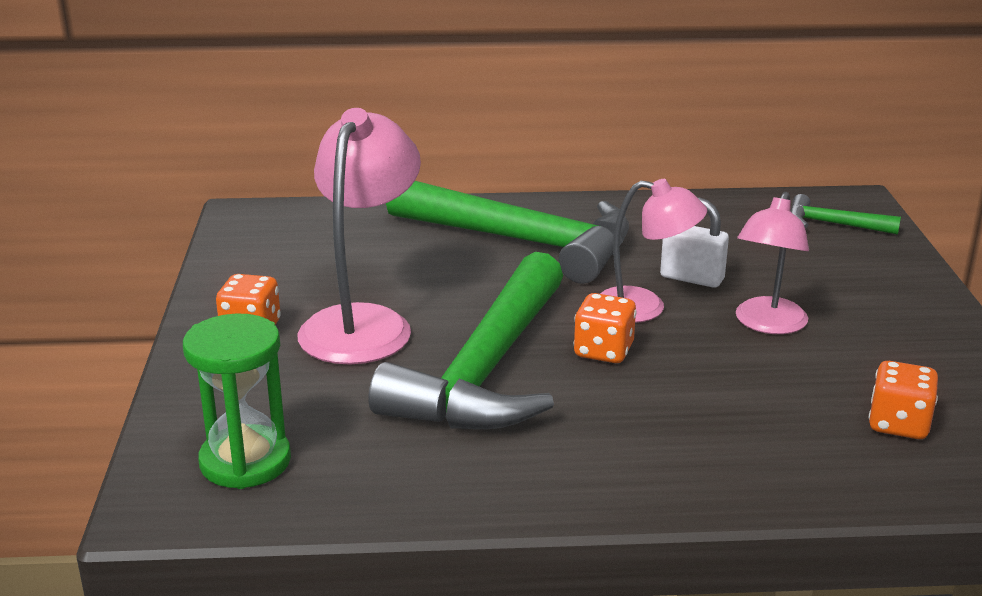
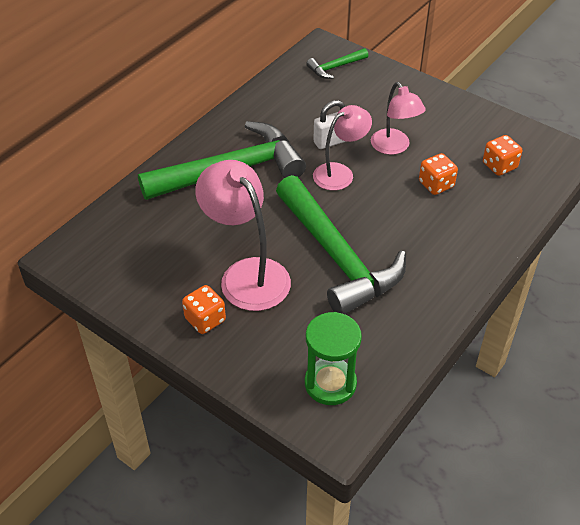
camera: 50 degrees left, 20 degrees up
(603, 351) = (362, 209): orange dice -> orange dice (436, 185)

